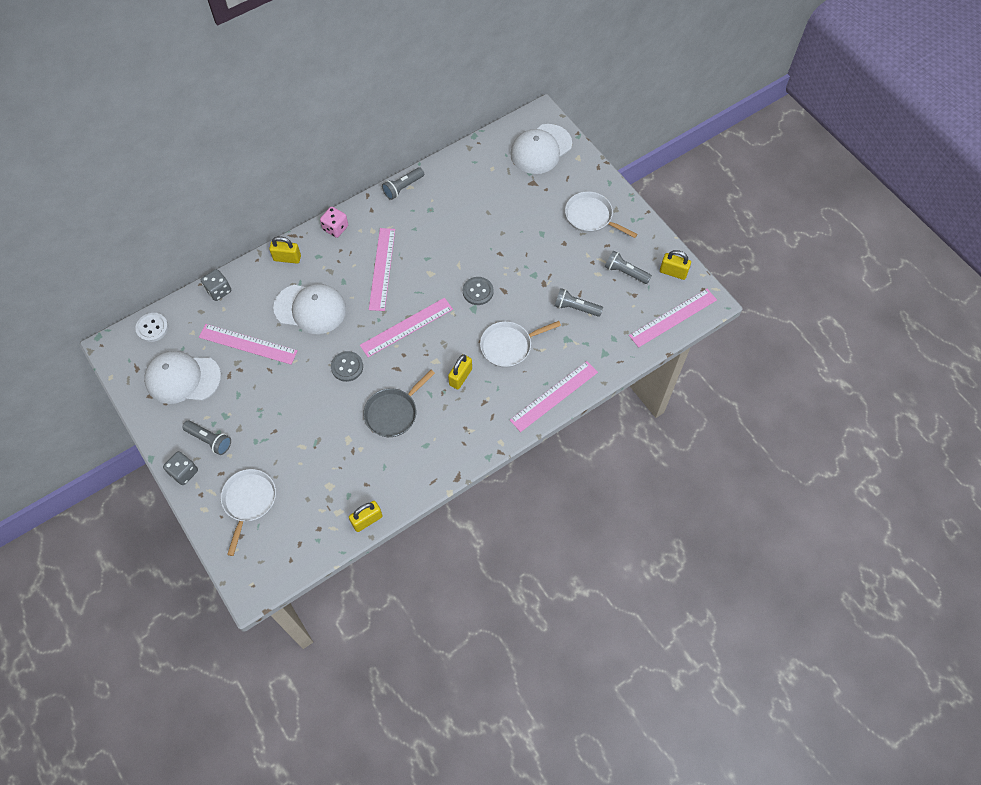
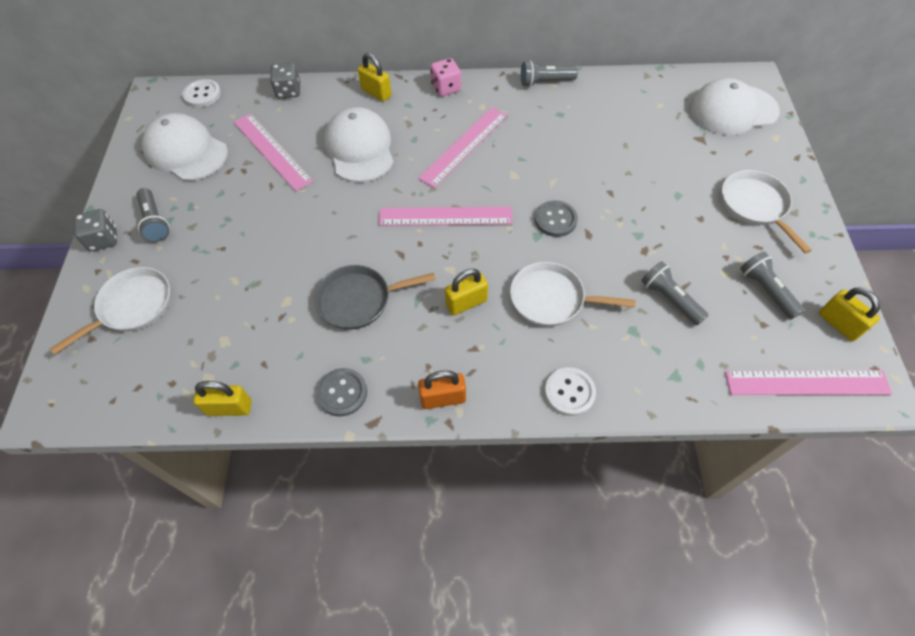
camera: 35 degrees right, 5 degrees down
(310, 309) = (359, 148): white cap -> white cap turned 150 degrees counterclockwise
(347, 367) = (349, 224): grey button -> grey button (342, 393)
(487, 441) = (443, 398): none -> orange padlock
(554, 396) = (569, 392): pink ruler -> white button

